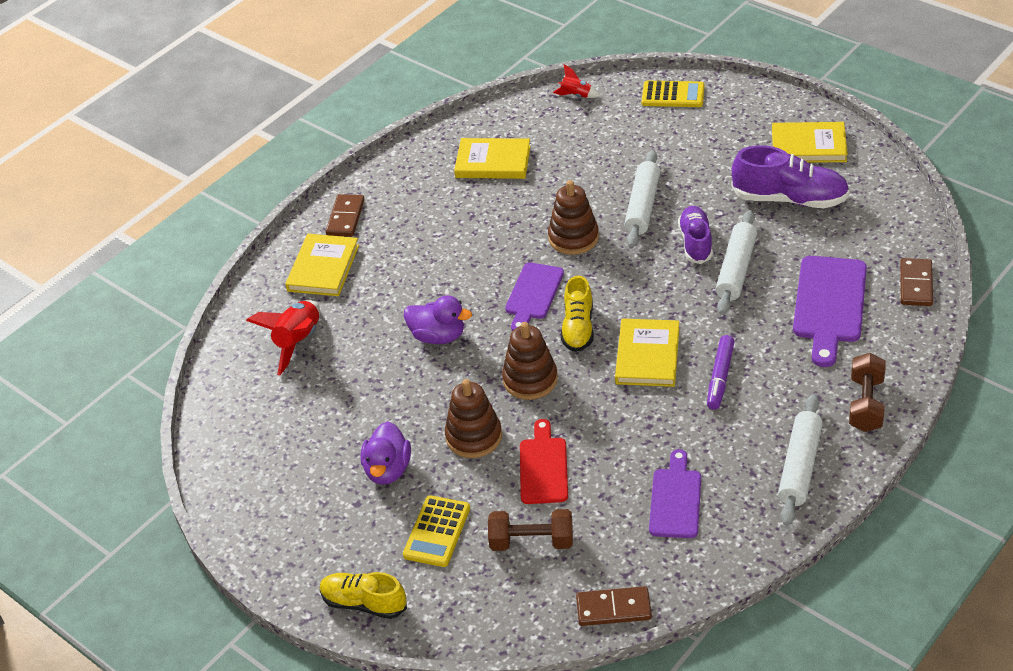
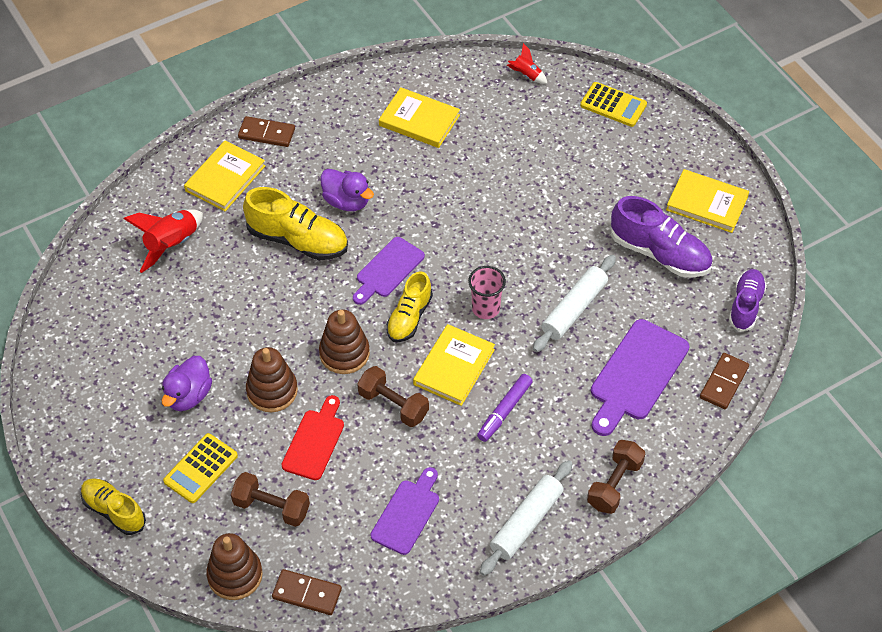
camera: 15 degrees right, 10 degrees up
(345, 218) = (266, 133): brown domino -> brown domino turned 75 degrees clockwise
(427, 297) = (298, 240): none -> yellow shoe
(438, 336) = (289, 282): purple duck -> purple duck (346, 201)
(573, 238) = (450, 225): brown stacking toy -> brown stacking toy (235, 575)
(605, 408) = (393, 405): none -> brown dumbbell
(642, 206) = (526, 214): white rolling pin -> none
(649, 296) = (485, 308): none -> pink cup
(695, 243) = (553, 268): purple shoe -> purple shoe (745, 306)

